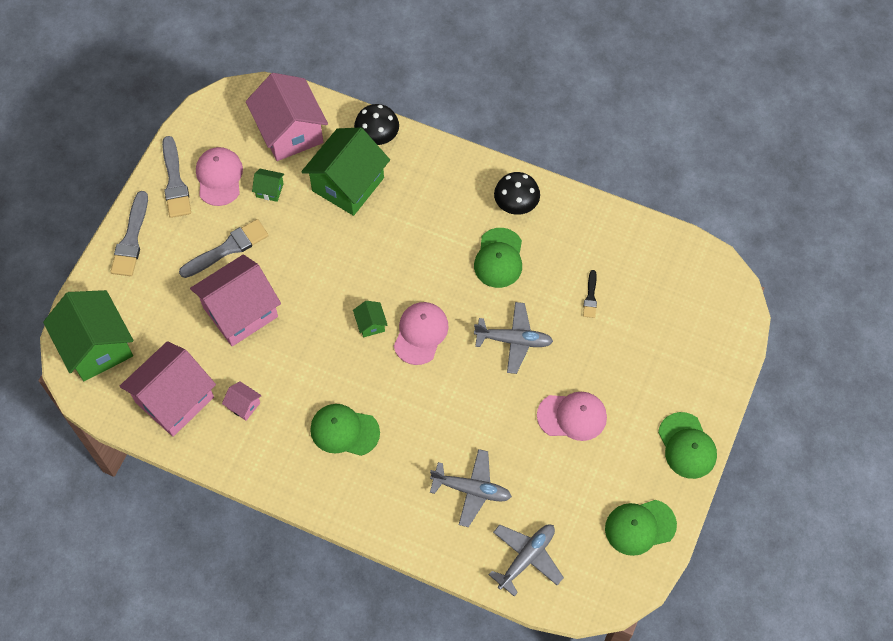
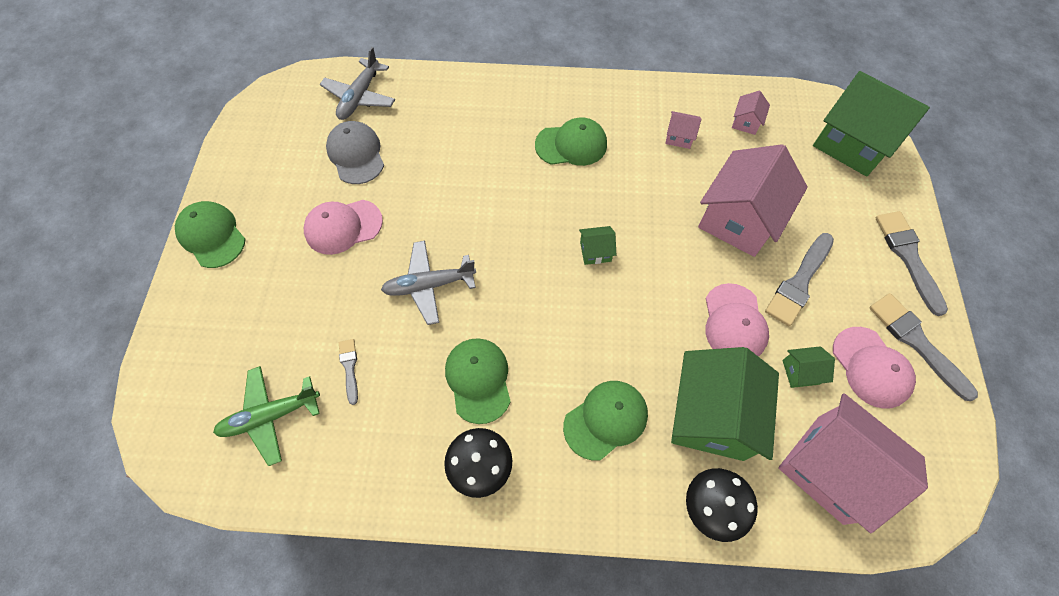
camera: 160 degrees right, 0 degrees up
(174, 400) = (746, 122): pink house -> pink house, size x0.42
(371, 324) = (595, 251): green house -> green house turned 60 degrees counterclockwise
(420, 333) = (536, 259): pink cap -> pink cap (734, 323)
(471, 490) = (428, 133): grey plane -> none
(545, 488) = (356, 154): none -> grey cap
(590, 297) = (349, 368): black brush -> grey brush
(640, 527) = (255, 150): green cap -> green cap (606, 420)
(653, 282) = (270, 416): none -> green plane

